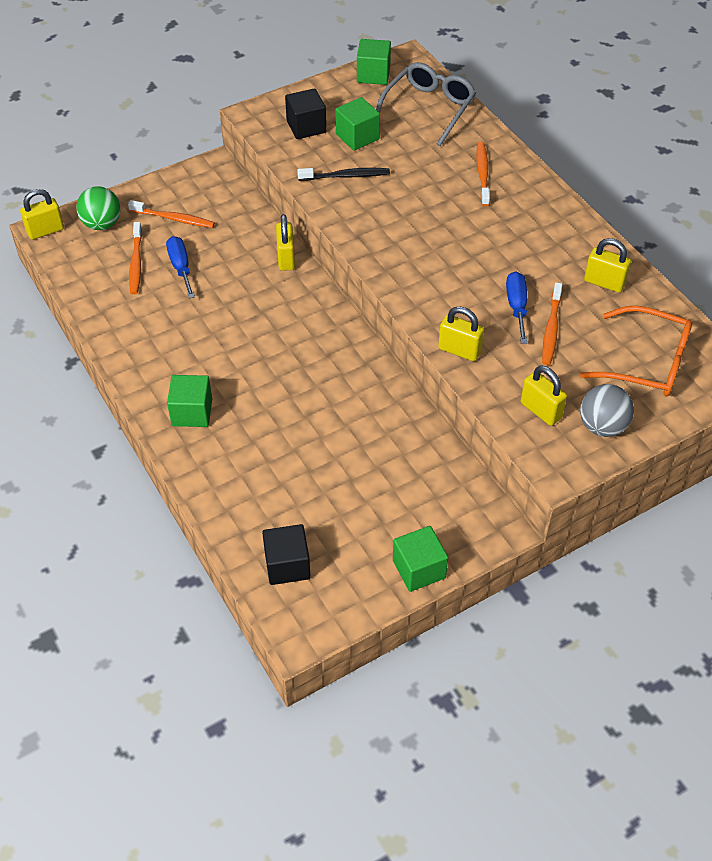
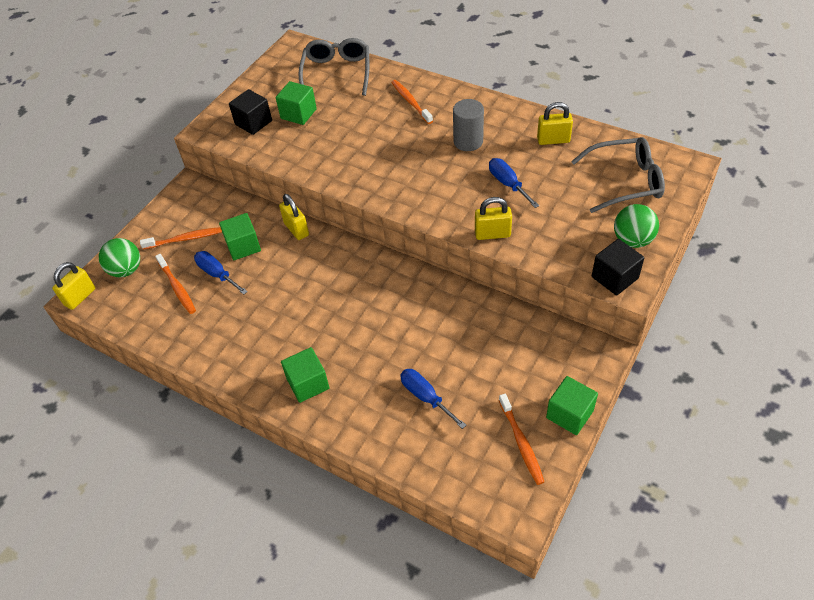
camera: 25 degrees left, 0 degrees up
(287, 565) = (471, 465): black cube -> black cube (614, 277)
(291, 481) = (425, 397): none -> blue screwdriver
(345, 176) = (311, 146): black toothbrush -> none
(373, 75) = (277, 65): green cube -> green cube (243, 246)
(510, 243) = (468, 141): none -> grey cylinder
(540, 410) = (583, 250): yellow padlock -> none
(551, 329) = (543, 188): orange toothbrush -> orange toothbrush (521, 442)
(602, 426) = (632, 240): grey ball -> green ball
(646, 362) = (624, 181): orange glasses -> grey glasses

